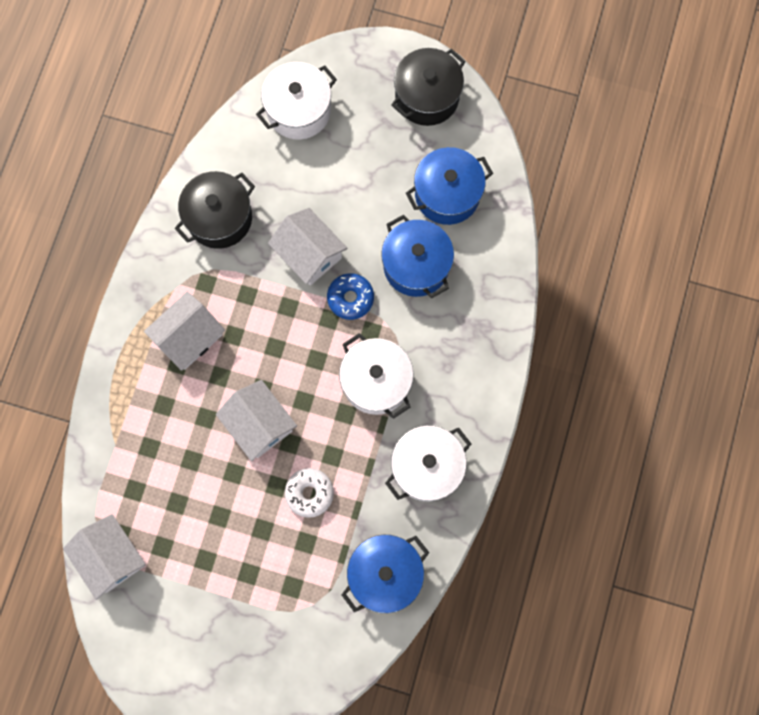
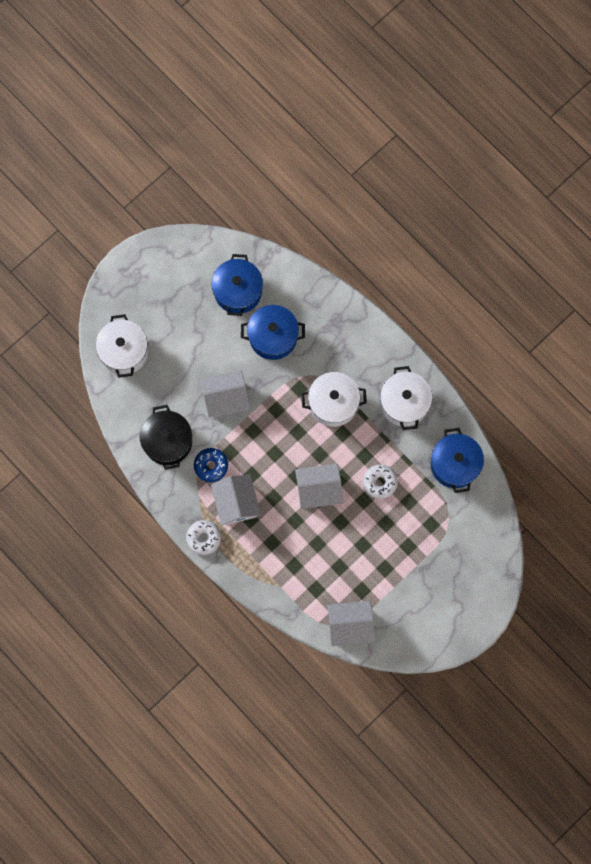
camera: 60 degrees left, 0 degrees up
(126, 323) = (203, 538): none -> white donut
(350, 298) = (270, 389): blue donut -> blue donut (211, 466)
(427, 97) = (164, 266): black pot -> none

